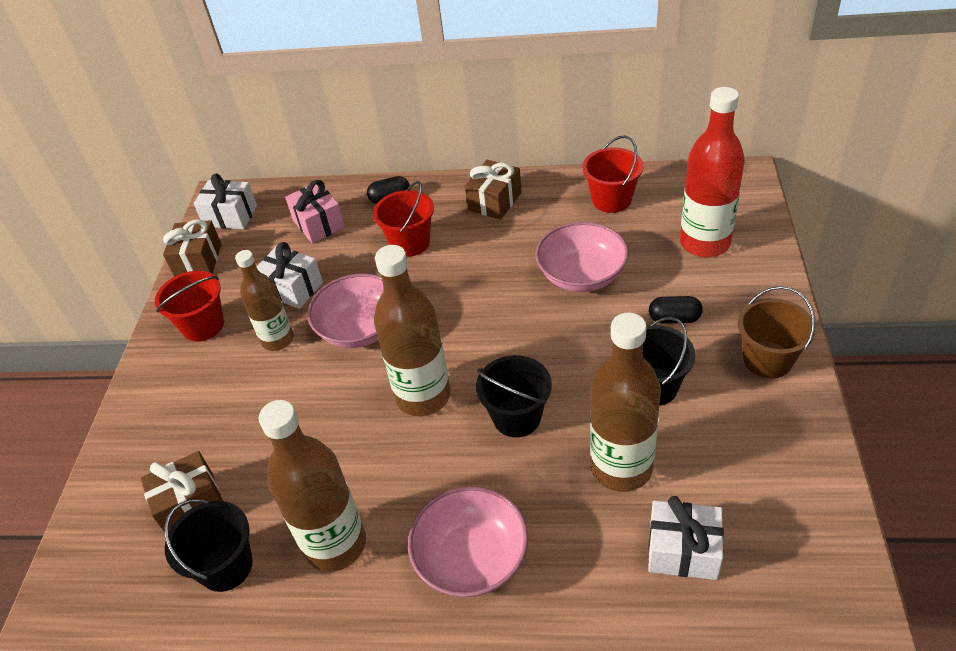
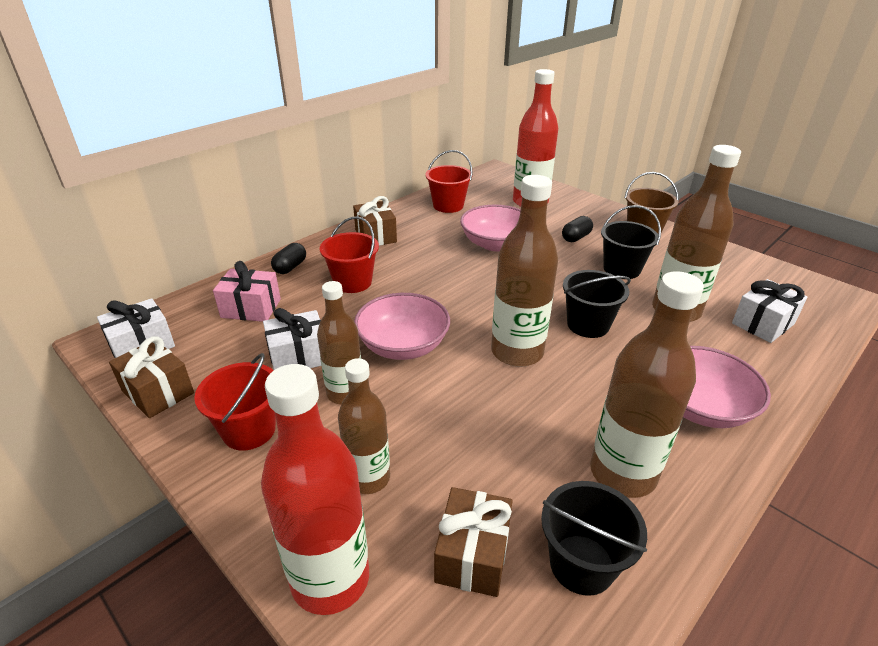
camera: 55 degrees left, 10 degrees down
(124, 451) = (330, 579): none -> red bottle
(211, 410) = (368, 478): none -> brown bottle

